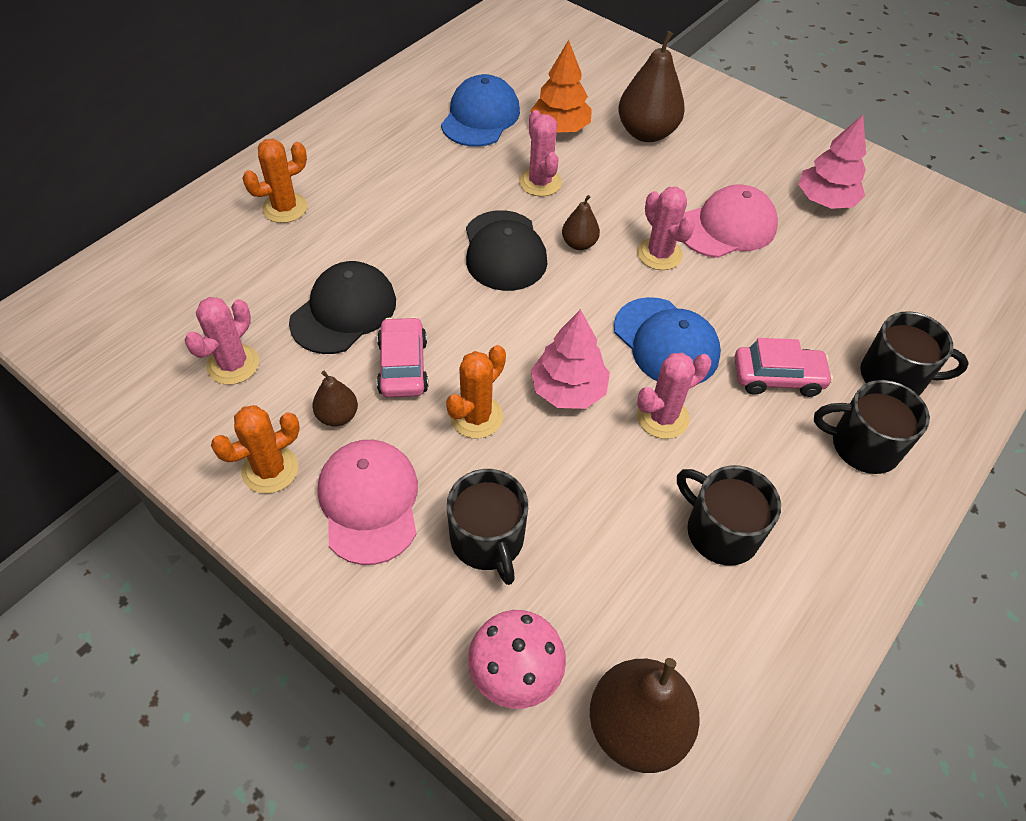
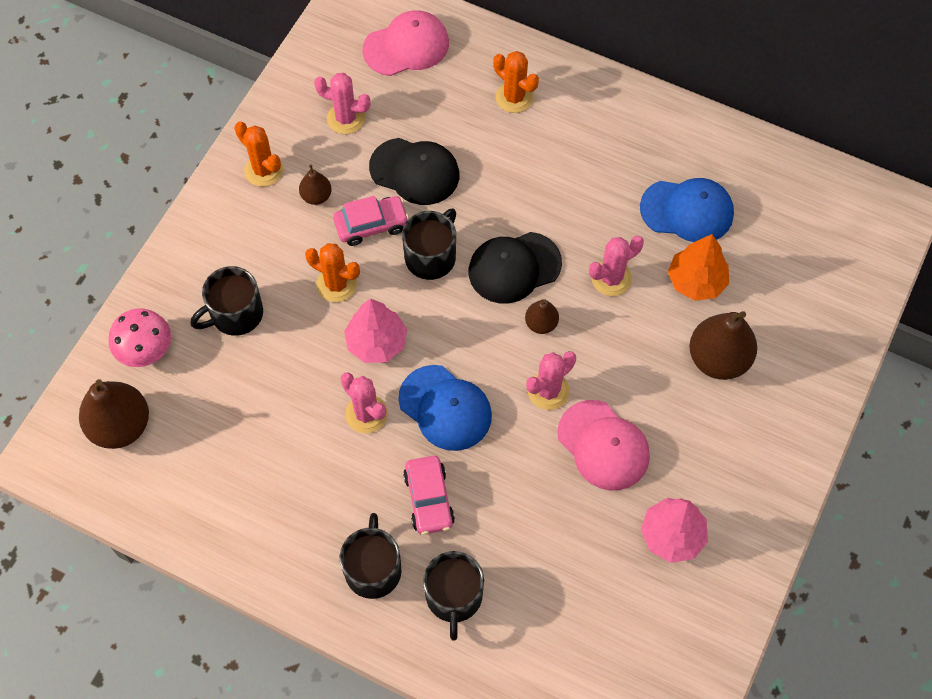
camera: 80 degrees right, 10 degrees up
(369, 502) = (250, 235): pink cap -> pink cap (406, 46)
(666, 342) = (445, 408): blue cap -> blue cap turned 90 degrees counterclockwise
(720, 531) = (272, 465): black mug -> black mug (431, 256)

